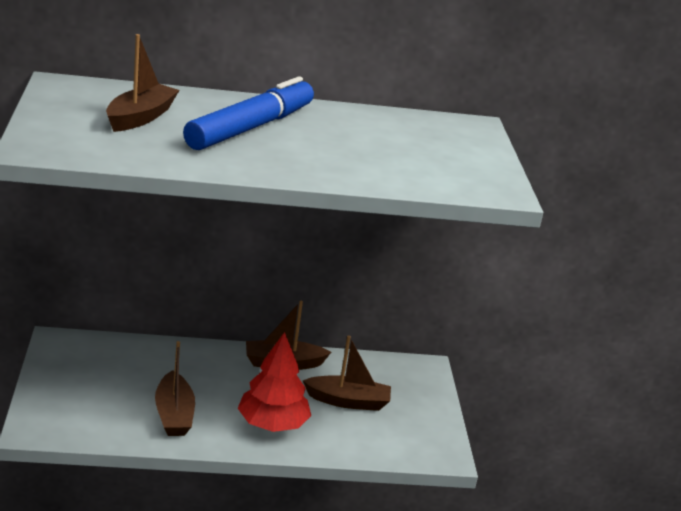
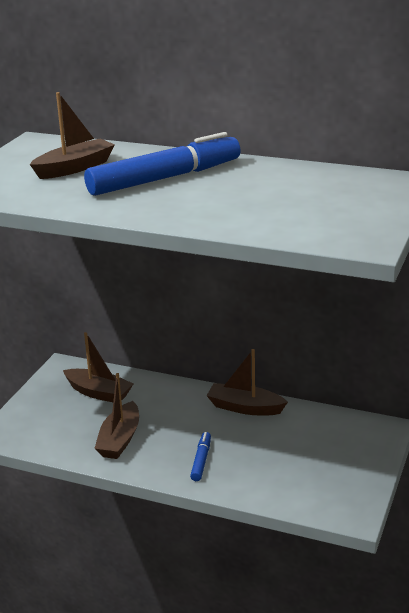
camera: 30 degrees right, 0 degrees up
(272, 424) = (201, 460): red tree -> blue marker
(348, 401) = (285, 450): brown boat -> brown boat (99, 393)

